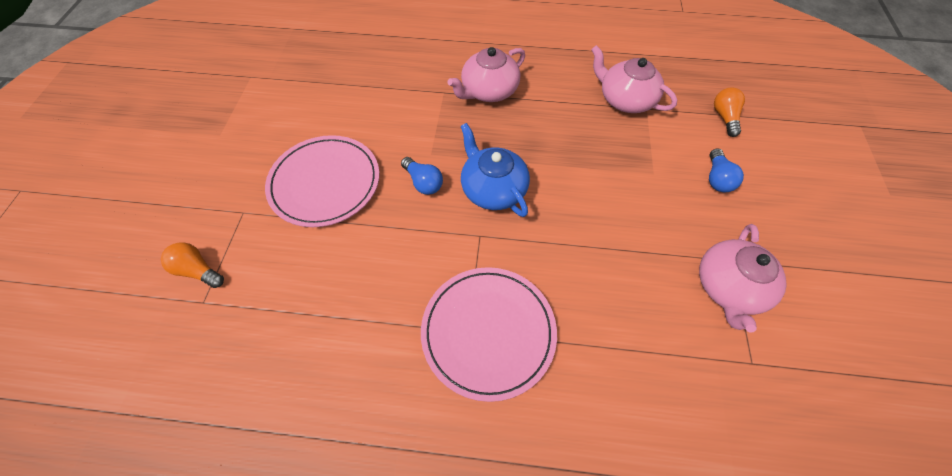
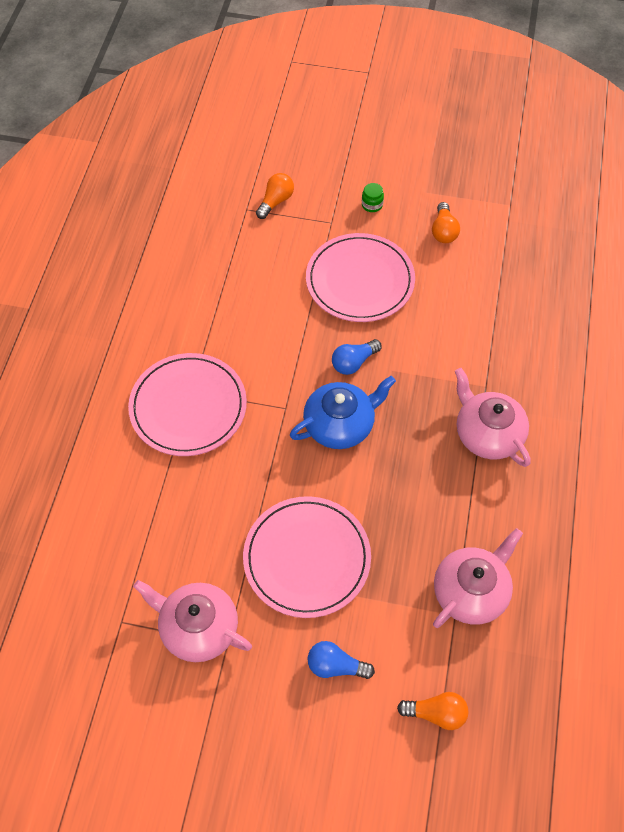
camera: 95 degrees right, 0 degrees up
(226, 177) = (372, 205): none -> green jar
(272, 121) = (443, 231): none -> orange light bulb
(631, 205) = (307, 558): none -> pink plate

